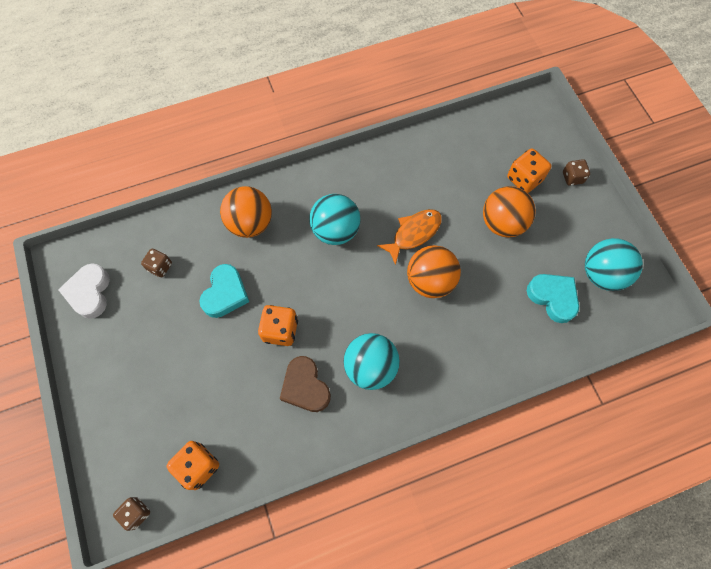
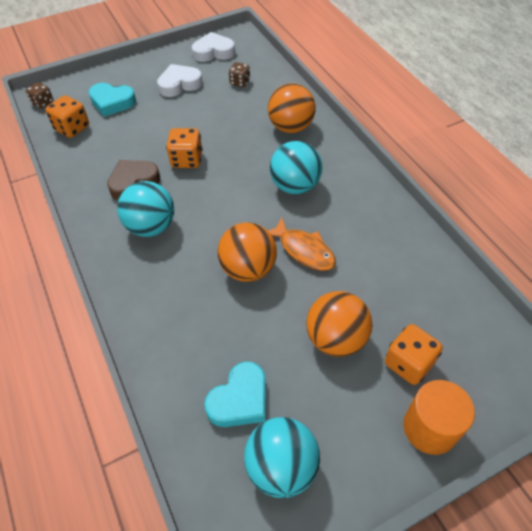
camera: 85 degrees right, 15 degrees down
(145, 335) = (179, 84): none -> white heart
(225, 294) = (219, 122): turquoise heart -> turquoise heart (112, 102)
(572, 177) = (430, 428): brown dice -> orange cylinder

